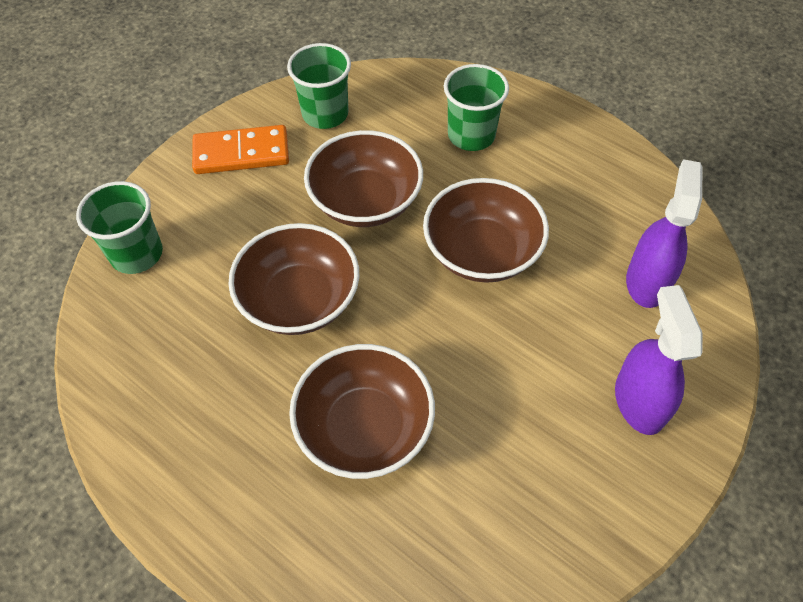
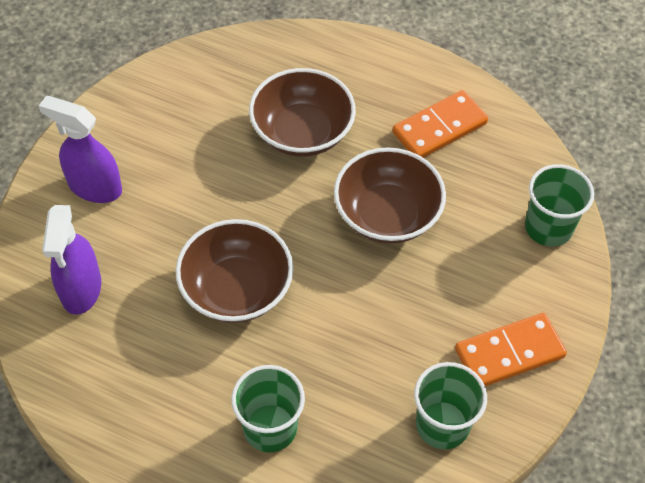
camera: 165 degrees right, 0 degrees up
(190, 398) = (439, 128): none -> orange domino
(365, 201) = (361, 321): brown bowl -> none
(639, 401) = (94, 187): purple spray bottle -> purple spray bottle turned 135 degrees clockwise

